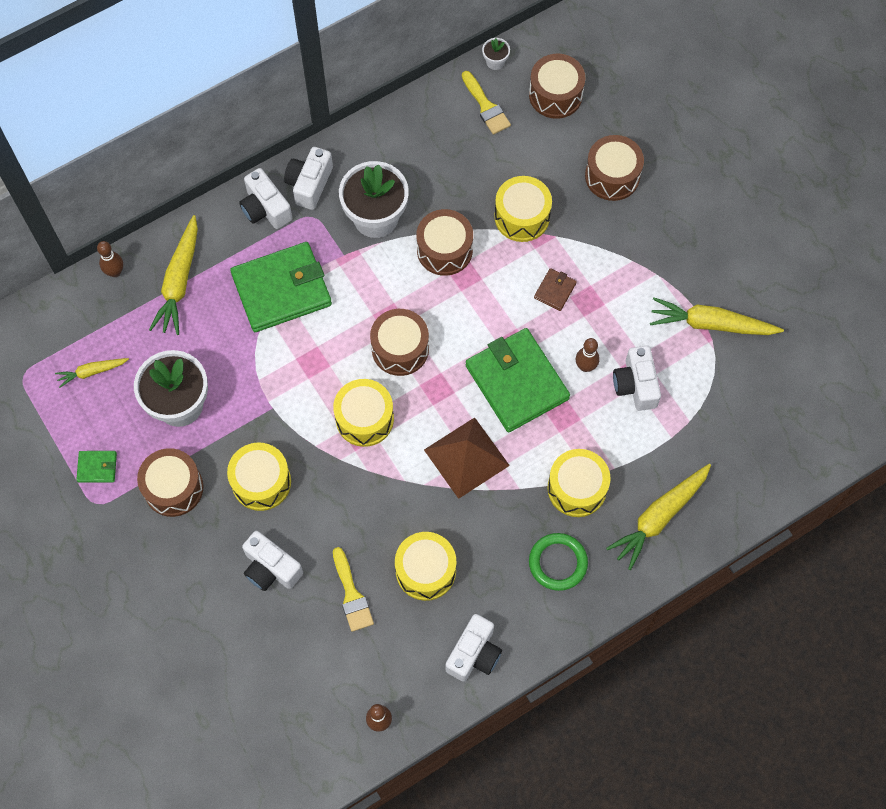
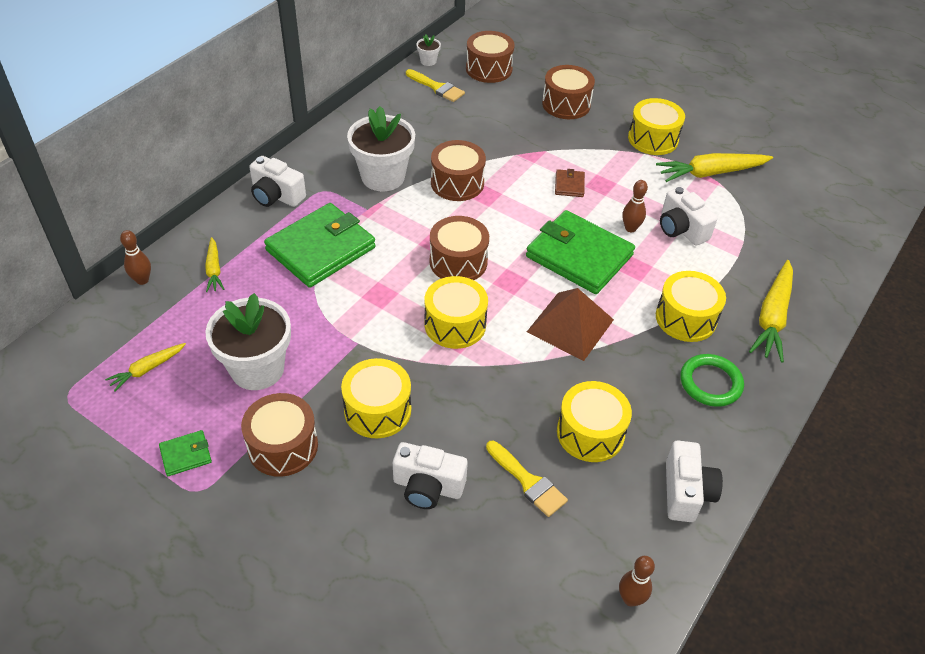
camera: 25 degrees left, 20 degrees down
(179, 281) = (214, 269): yellow carrot -> yellow carrot, size x0.55
(309, 184) = (310, 170): white camera -> none
(522, 217) = (510, 146): yellow drum -> yellow drum (653, 139)

